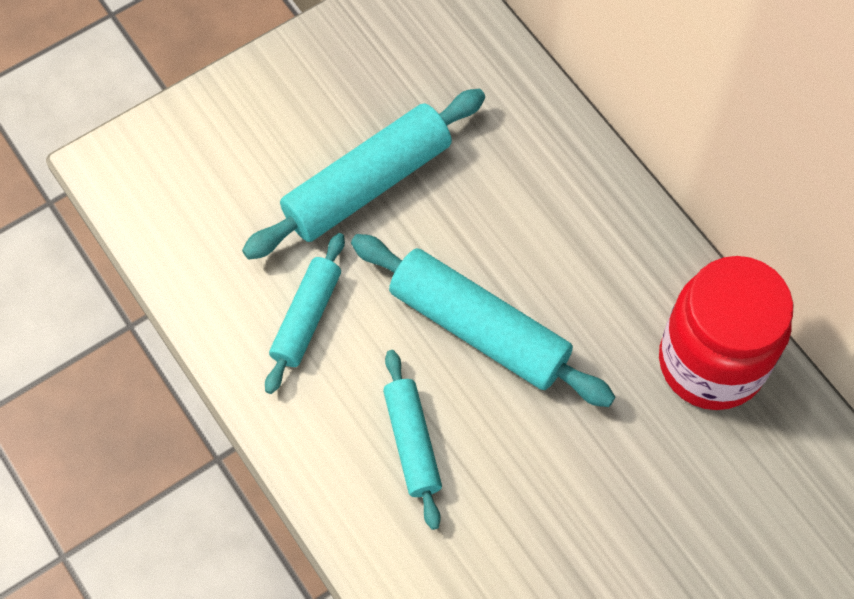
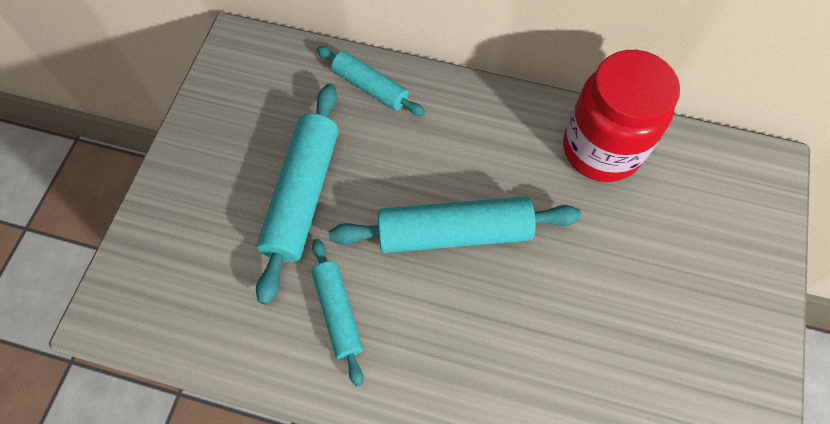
camera: 40 degrees left, 0 degrees up
(412, 442) = (479, 339): turquoise rolling pin -> turquoise rolling pin (370, 87)

